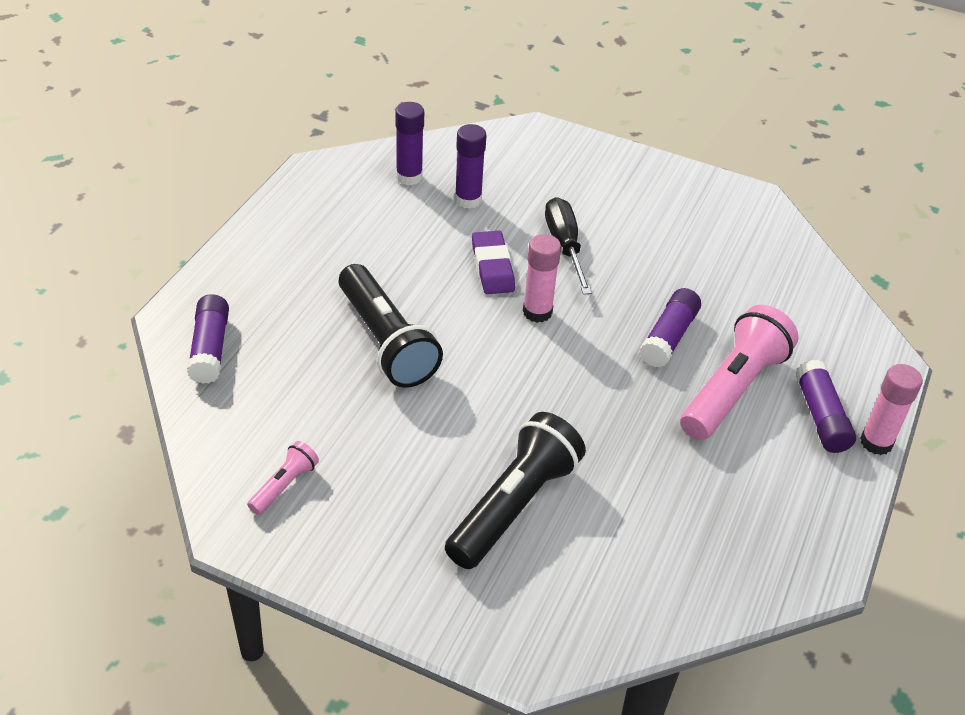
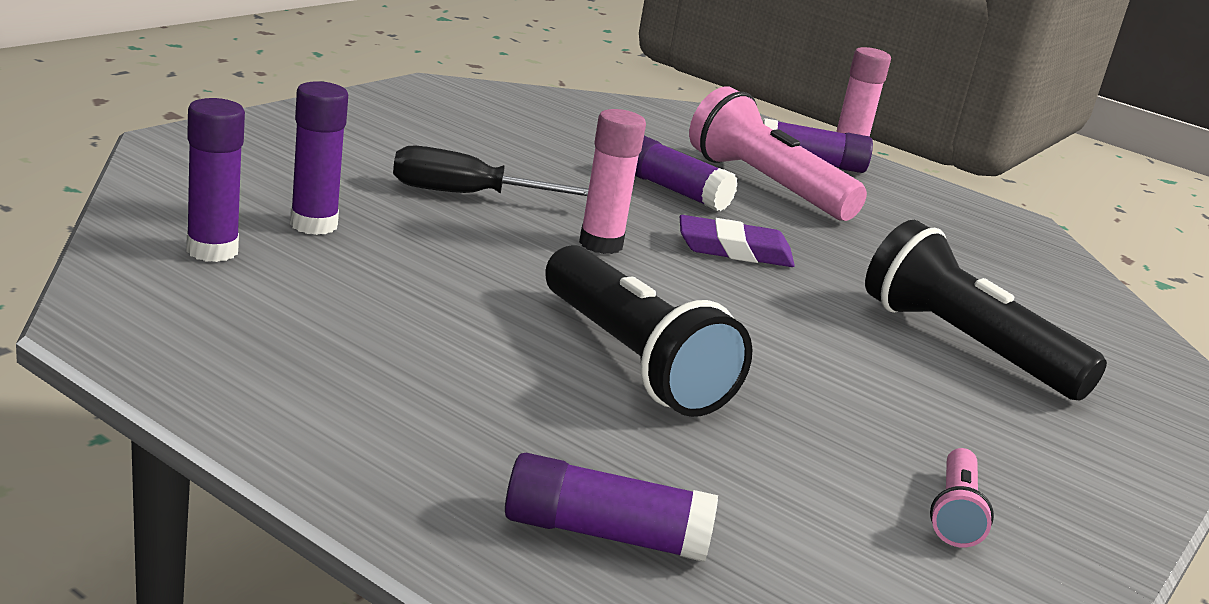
camera: 80 degrees left, 20 degrees down
(284, 485) = (955, 513): pink flashlight -> pink flashlight turned 120 degrees counterclockwise
(386, 341) = (632, 360): black flashlight -> black flashlight turned 75 degrees clockwise
(492, 267) = (489, 247): purple eraser -> purple eraser (734, 250)

